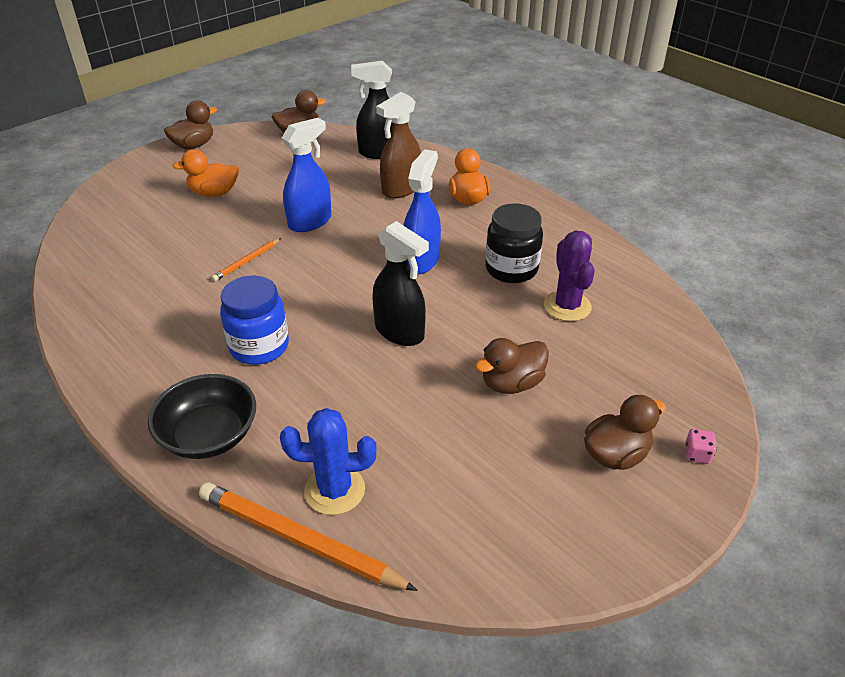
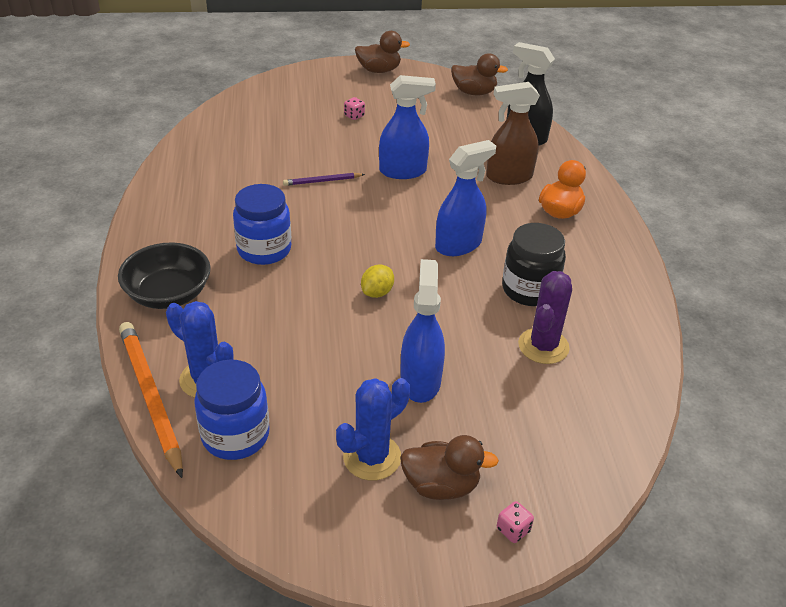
camera: 35 degrees right, 0 degrees up
(214, 193) = (354, 116): orange duck -> pink dice
(247, 261) = (322, 181): orange pencil -> purple pencil
(399, 332) = (377, 292): black spray bottle -> yellow lemon
(416, 522) = (235, 435): none -> blue jar
(511, 383) = (420, 381): brown duck -> blue spray bottle
(544, 467) = (372, 457): none -> blue cactus

